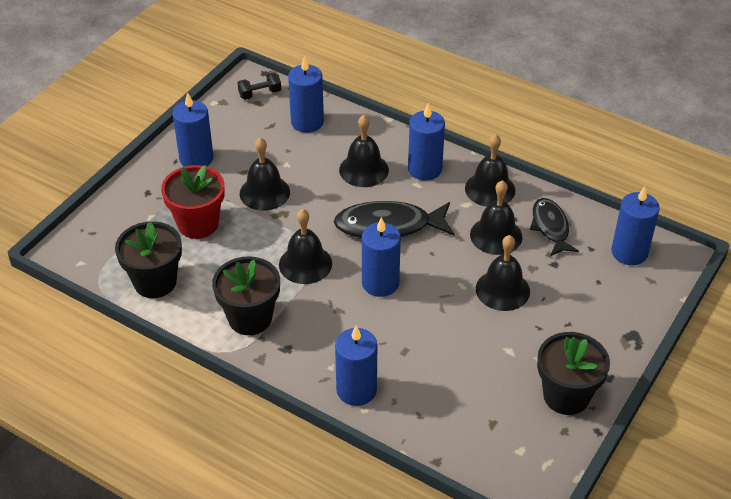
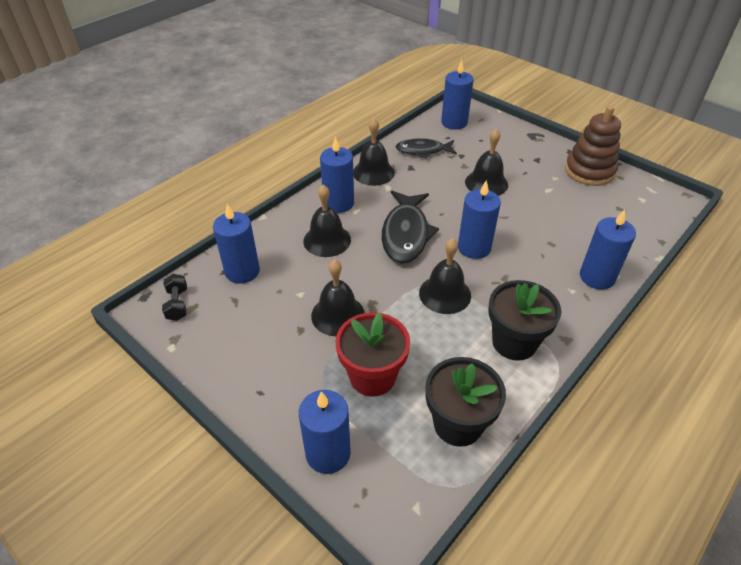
camera: 80 degrees left, 0 degrees up
(196, 159) = (264, 371): blue candle -> blue candle (328, 453)
(496, 235) = (427, 177): black bell -> none
(566, 396) = (589, 171): black flower pot -> brown stacking toy

